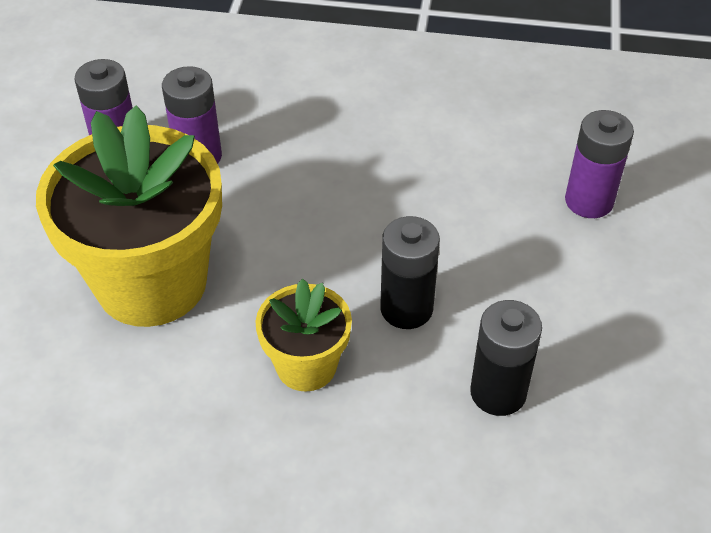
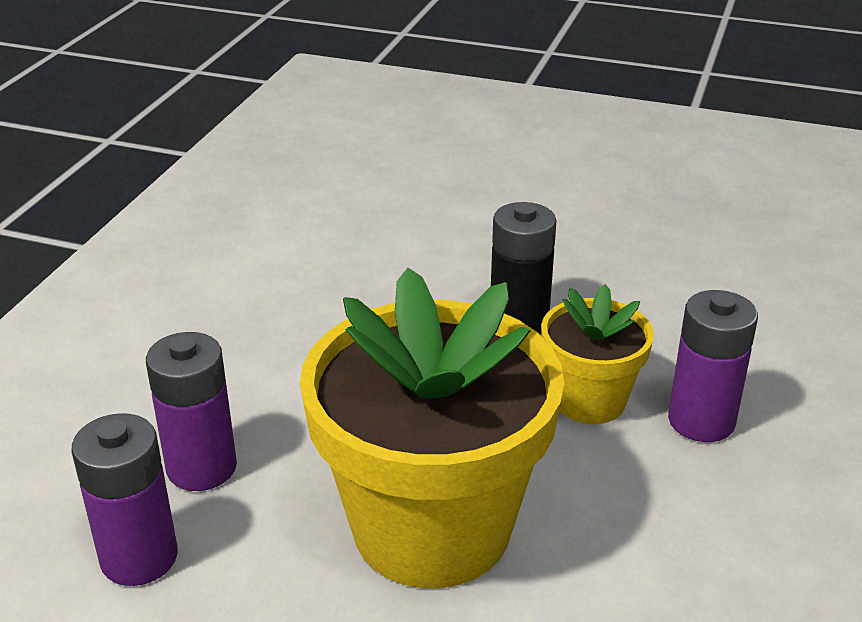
camera: 80 degrees left, 15 degrees down
(498, 392) = (633, 282): black battery -> none
(589, 201) = (401, 197): purple battery -> purple battery (701, 421)

